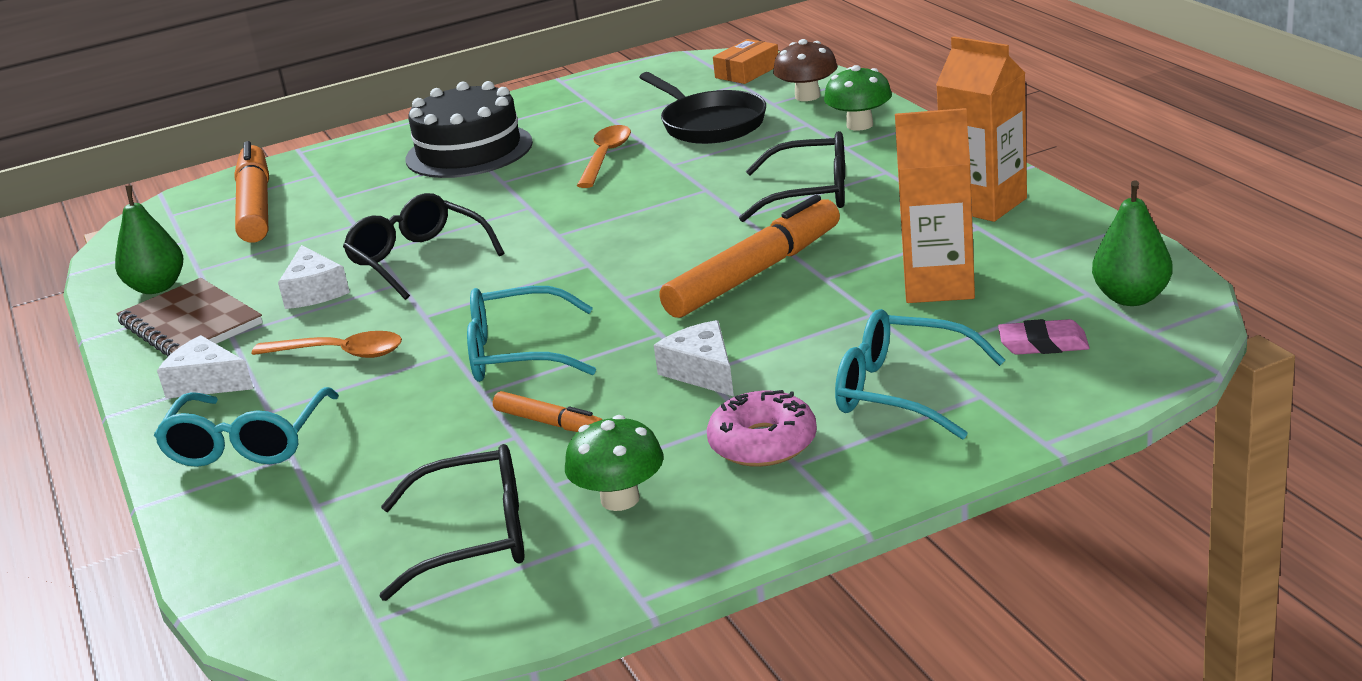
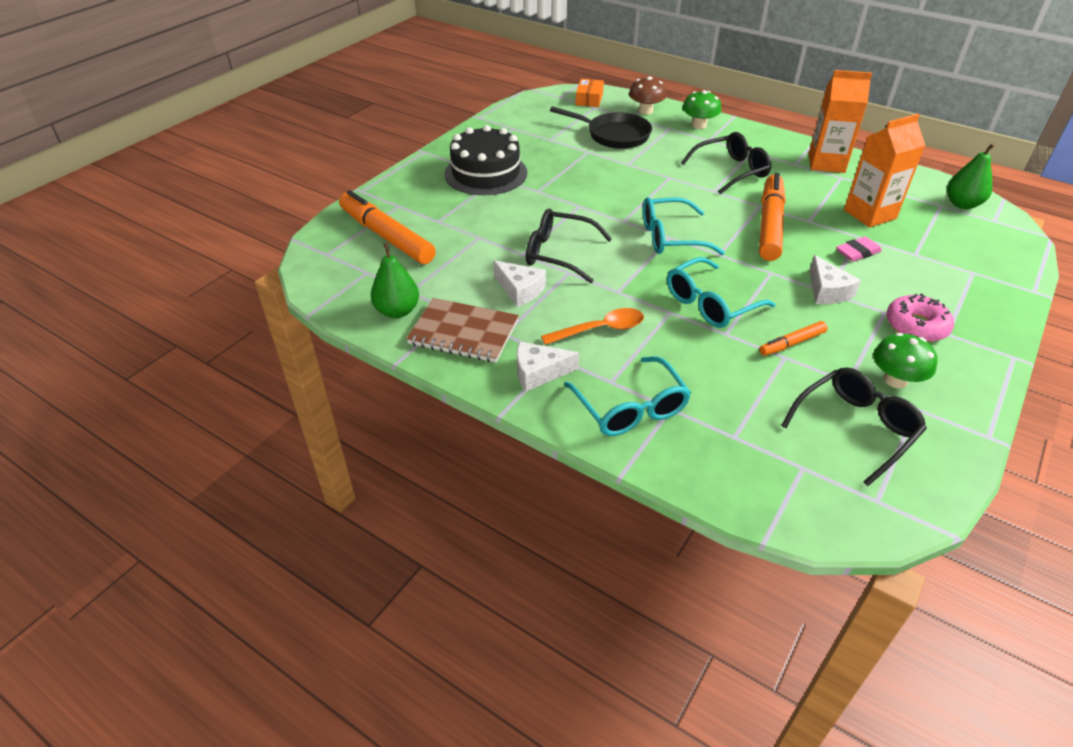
camera: 35 degrees left, 15 degrees up
(549, 423) = (792, 343): orange marker -> orange marker turned 150 degrees clockwise
(605, 157) = (581, 165): orange spoon -> none
(702, 372) = (827, 291): white cheese -> white cheese turned 135 degrees counterclockwise
(901, 391) = (936, 278): turquoise glasses -> turquoise glasses (670, 237)
(1043, 344) = (960, 237): pink eraser -> pink eraser (857, 252)

